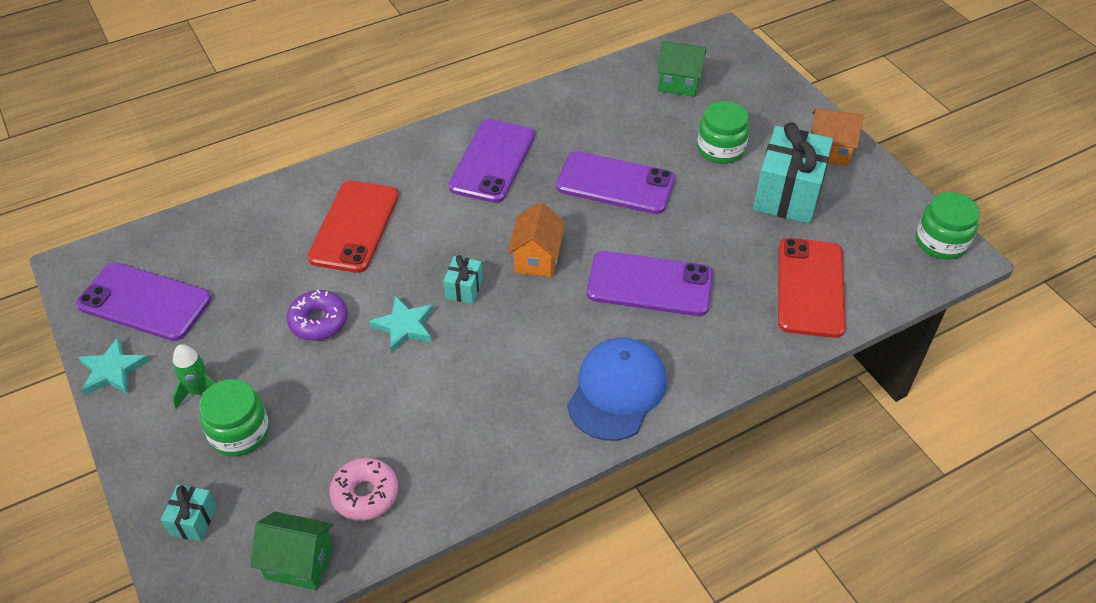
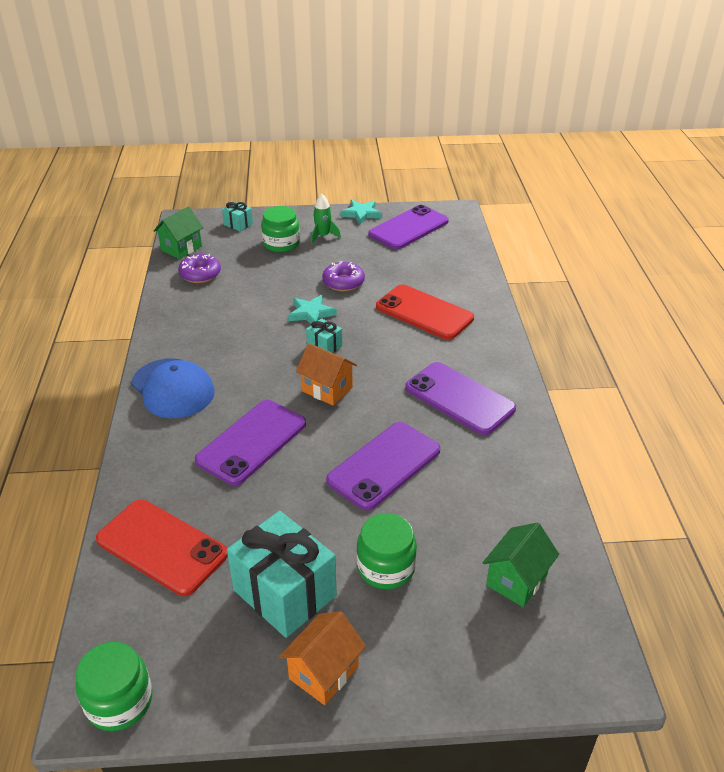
camera: 115 degrees right, 10 degrees down
(365, 494) = (200, 274): pink donut -> purple donut

